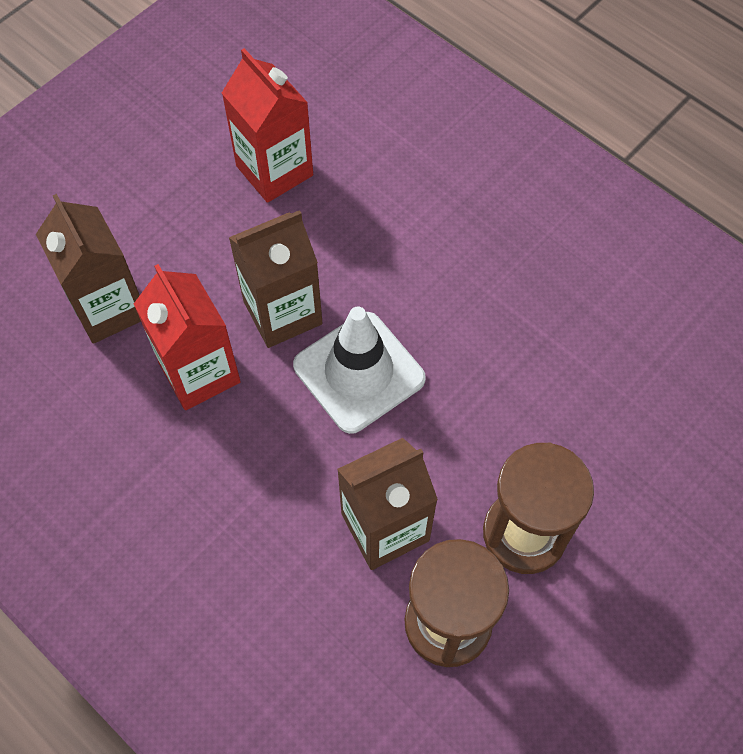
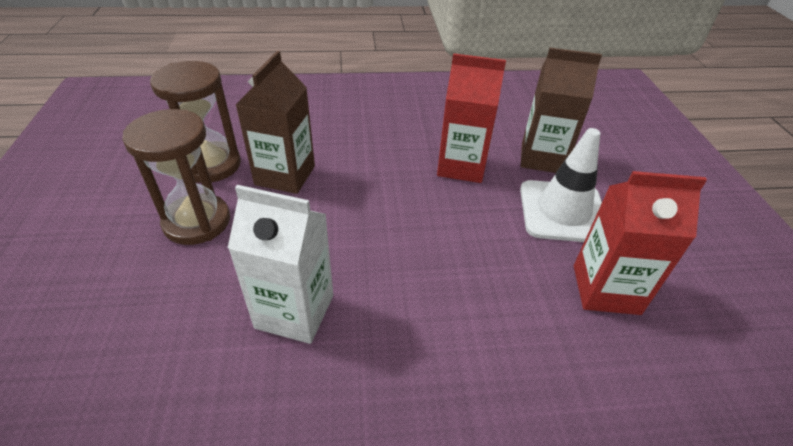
camera: 130 degrees right, 20 degrees down
(282, 312) = (467, 218): brown carton -> none
(359, 372) = (384, 224): white traffic cone -> white traffic cone (563, 211)
(515, 354) = (295, 311): none -> white carton

